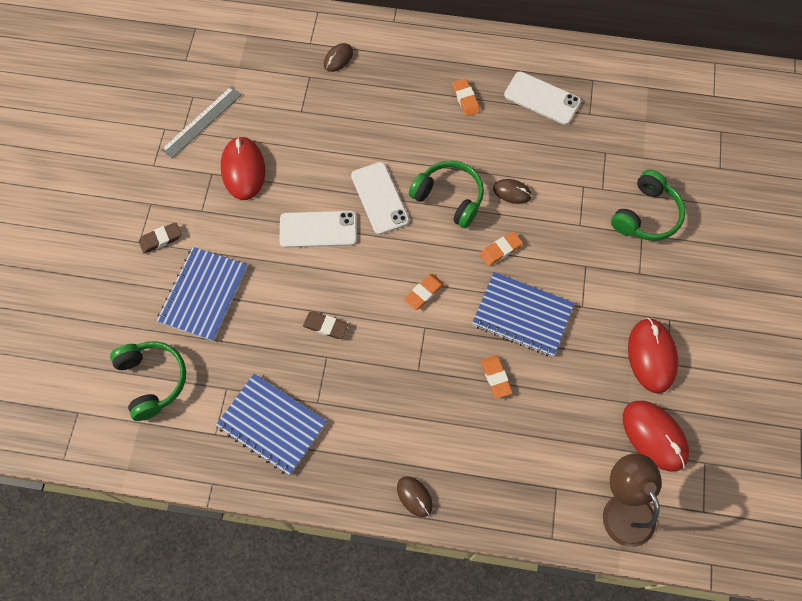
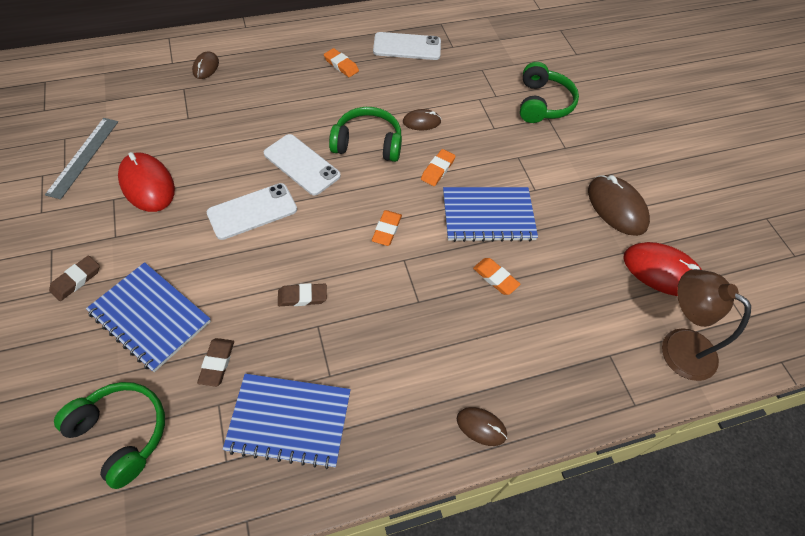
camera: 30 degrees left, 10 degrees down
(203, 294) = (150, 317): blue notebook -> blue notebook turned 45 degrees counterclockwise
(238, 355) = (217, 363): none -> brown eraser
(651, 356) = (616, 207): red mouse -> brown mouse

